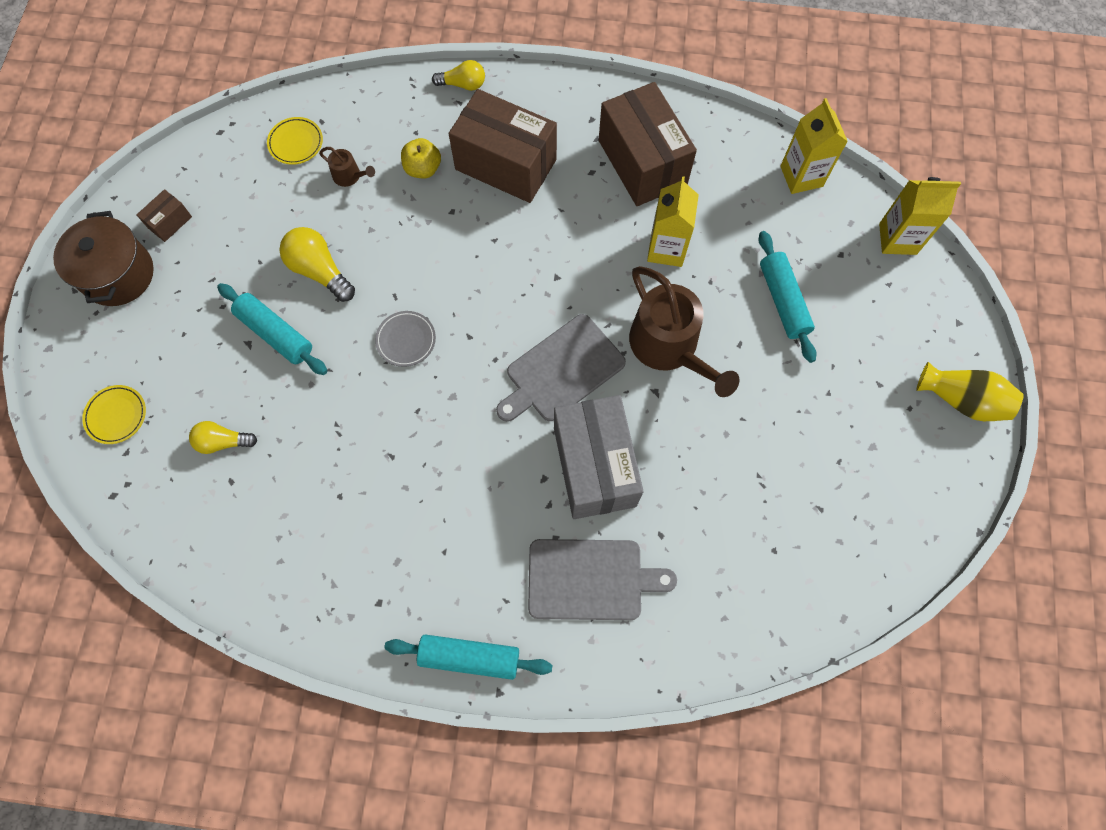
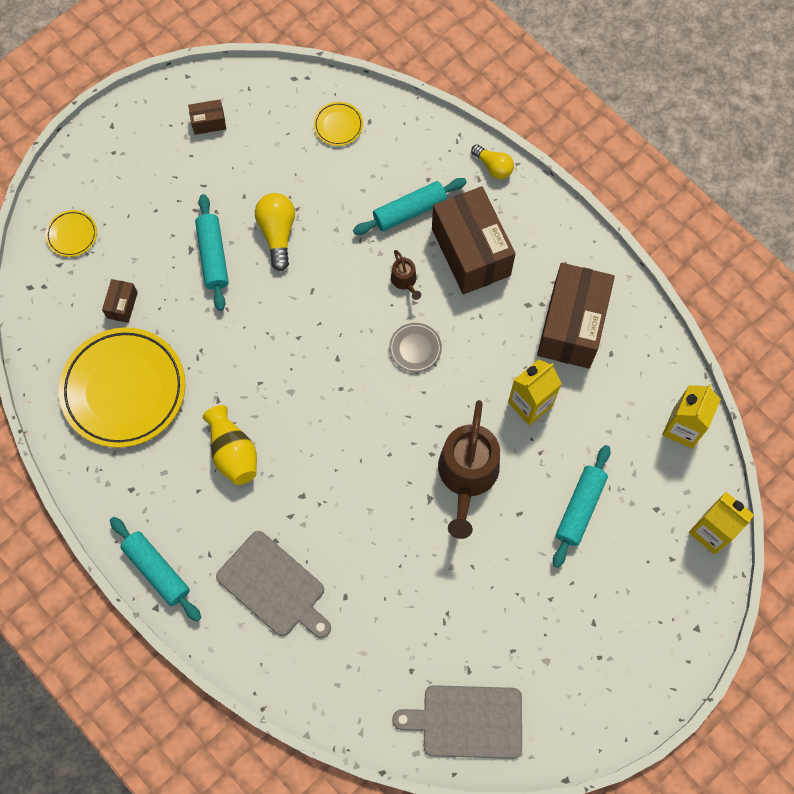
camera: 40 degrees right, 0 degrees up
(118, 274) = (147, 135): brown pot -> none
(223, 442) = (122, 305): yellow light bulb -> brown box
(292, 517) = (124, 390): none -> yellow plate
(349, 176) = (354, 178): brown watering can -> brown watering can (405, 281)
(406, 340) = (293, 328): grey plate -> grey plate (415, 348)
(423, 169) = (409, 211): yellow apple -> turquoise rolling pin
(561, 370) = (378, 432): grey cutting board -> grey cutting board (467, 721)
(594, 466) = (342, 515): grey box -> none
(961, 400) = (643, 683): yellow vase -> yellow vase (233, 453)

